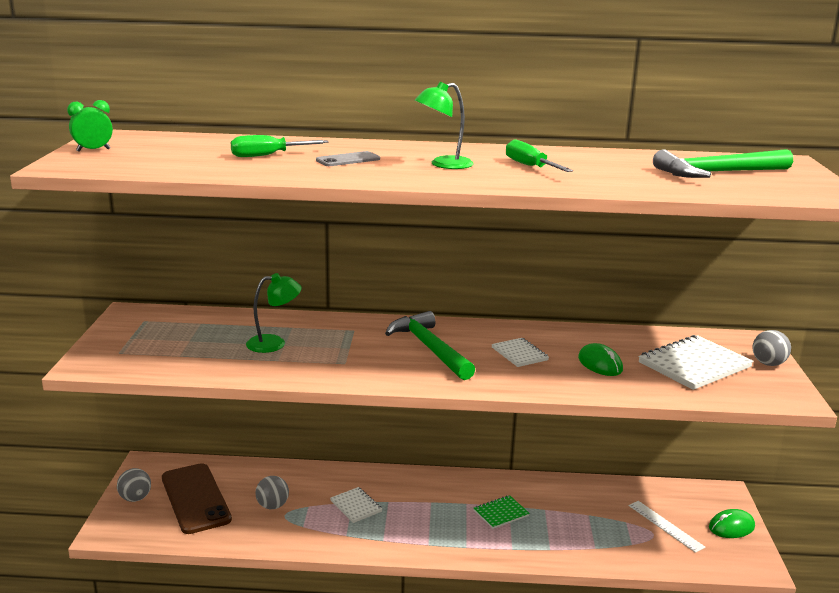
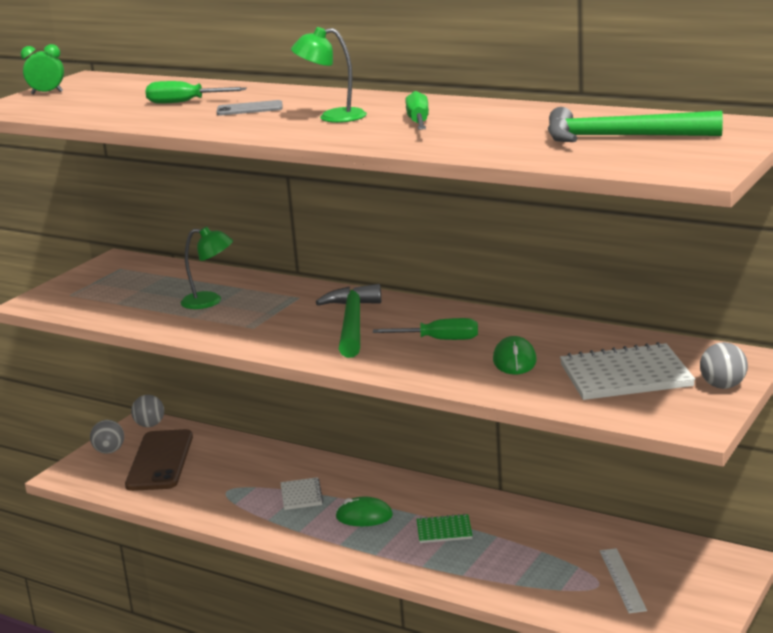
camera: 30 degrees right, 0 degrees up
(272, 506) = (223, 480): grey ball -> grey ball (150, 425)
(519, 354) = (439, 340): white notebook -> green screwdriver
(731, 527) = (705, 598): green mouse -> green mouse (364, 516)

